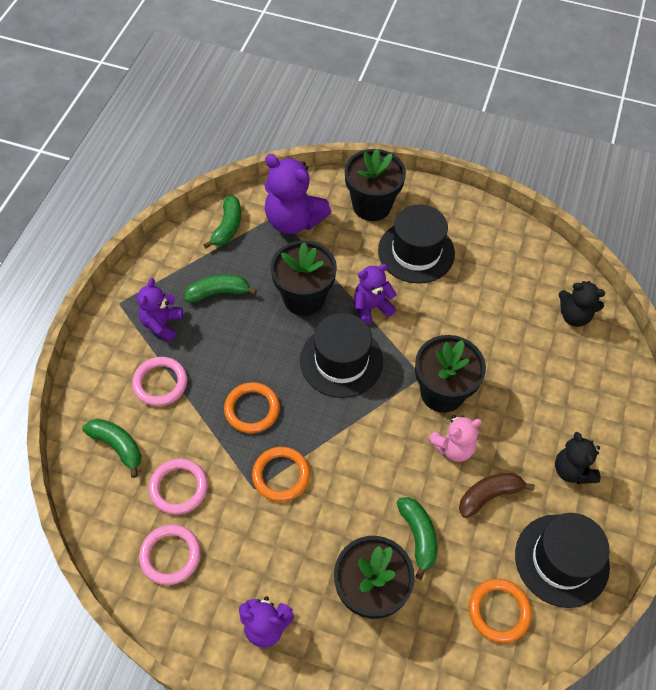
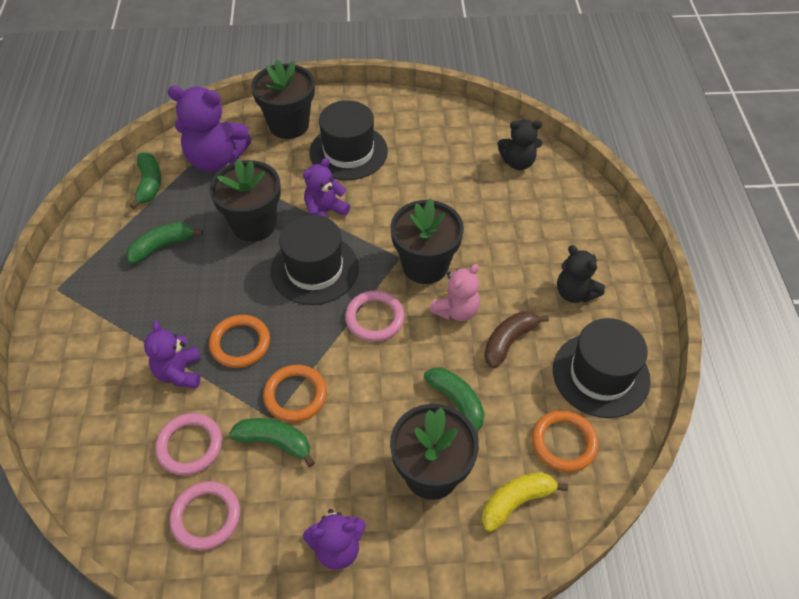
camera: 20 degrees left, 5 degrees down
(118, 446) = (105, 428): green banana -> green banana (275, 442)
(160, 383) = (131, 351): pink ring -> pink ring (374, 318)
(162, 324) = (112, 294): purple teddy bear -> purple teddy bear (179, 372)
(433, 648) = (516, 502): none -> yellow banana

